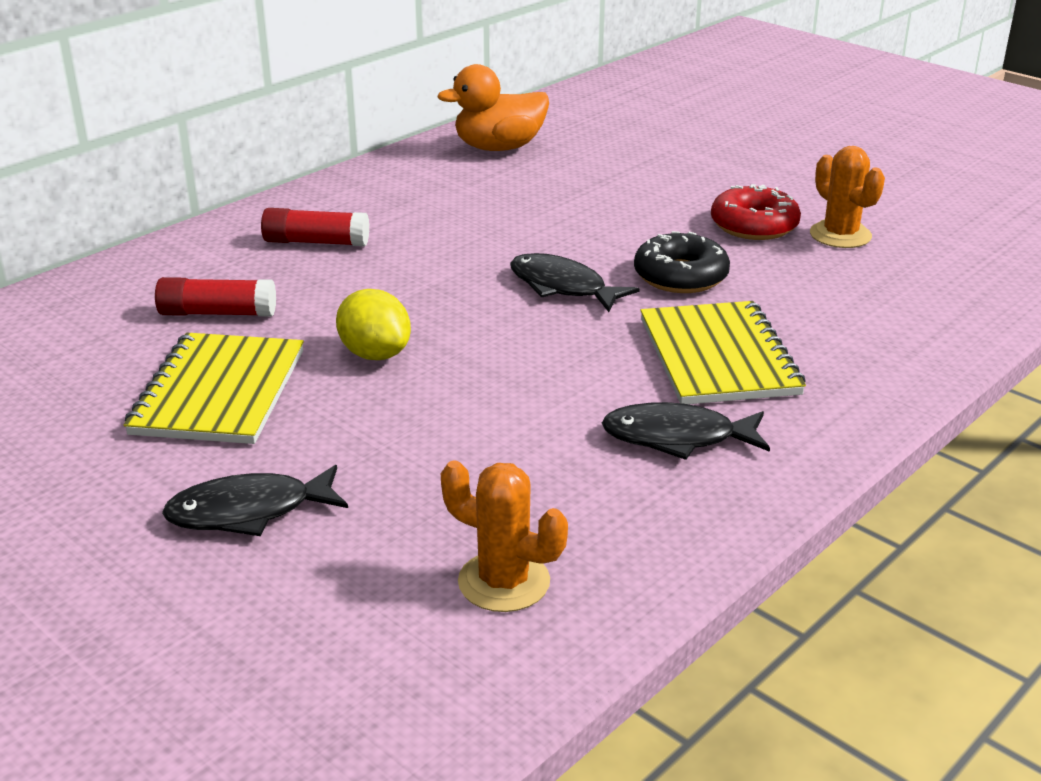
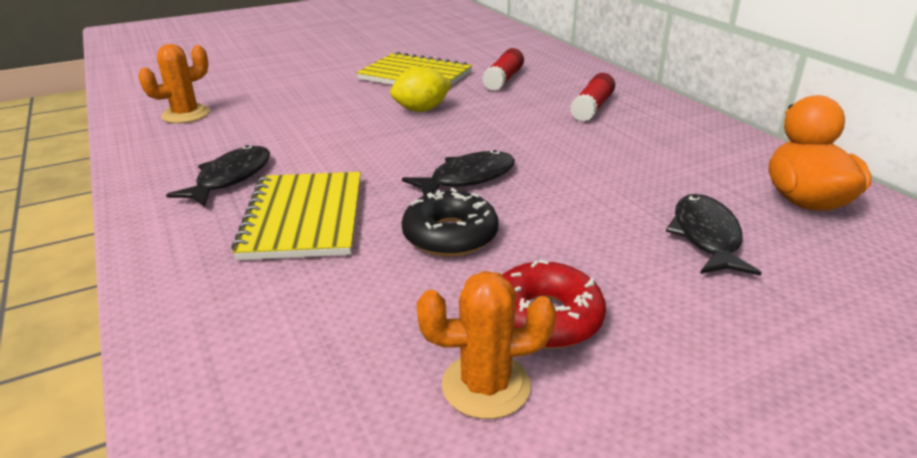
camera: 110 degrees right, 0 degrees up
(249, 511) = (306, 76): black fish -> black fish (706, 236)
(718, 357) = (304, 218): yellow notebook -> yellow notebook turned 75 degrees clockwise

